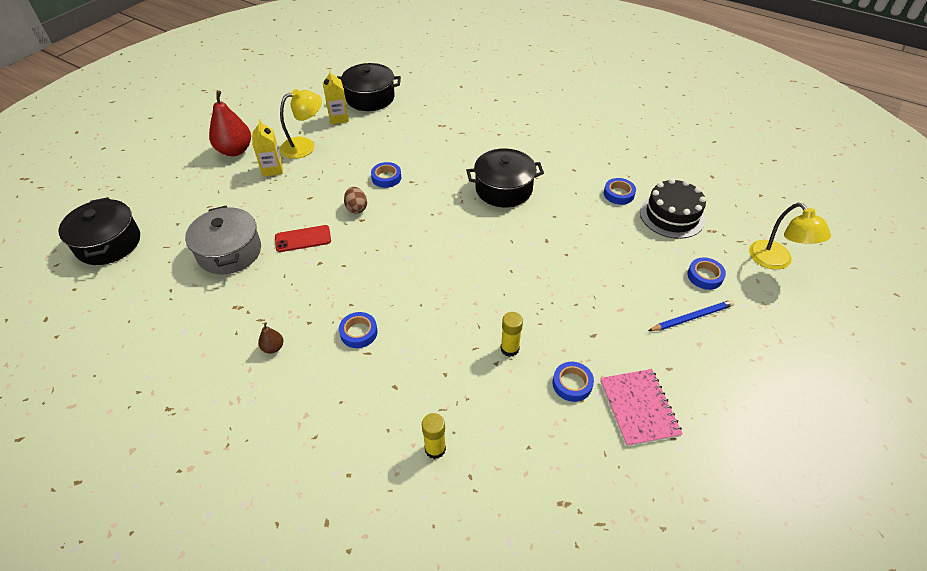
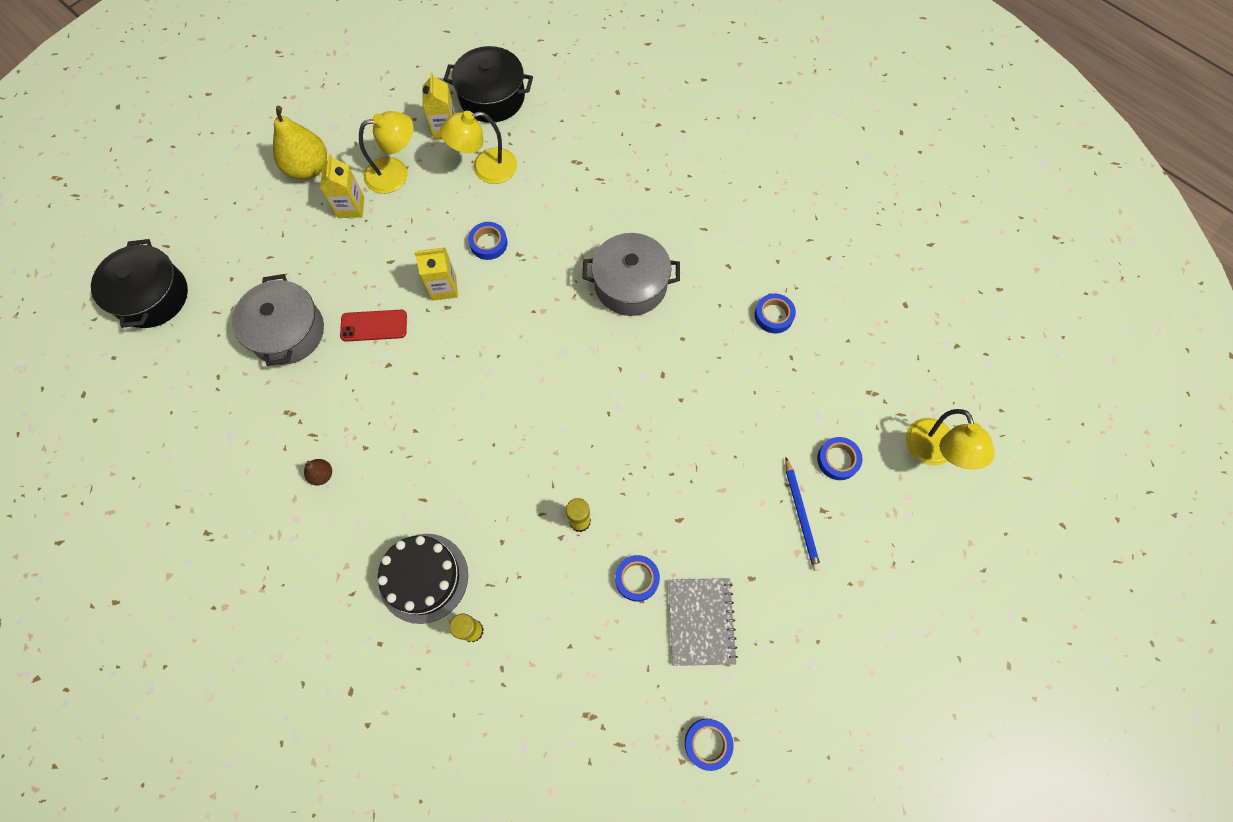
camera: 10 degrees right, 20 degrees up
(235, 150) = (308, 168): red pear -> yellow pear
(356, 208) = (444, 287): brown egg -> yellow carton
(358, 332) = (417, 471): blue tape -> blue tape (708, 743)
(374, 136) = (485, 168): none -> yellow lamp
(503, 189) = (630, 284): black pot -> grey pot
(638, 408) = (701, 621): pink notebook -> grey notebook
(672, 215) = (830, 361): black cake -> black cake (423, 578)
(692, 317) = (801, 515): blue pencil -> blue pencil turned 90 degrees clockwise

